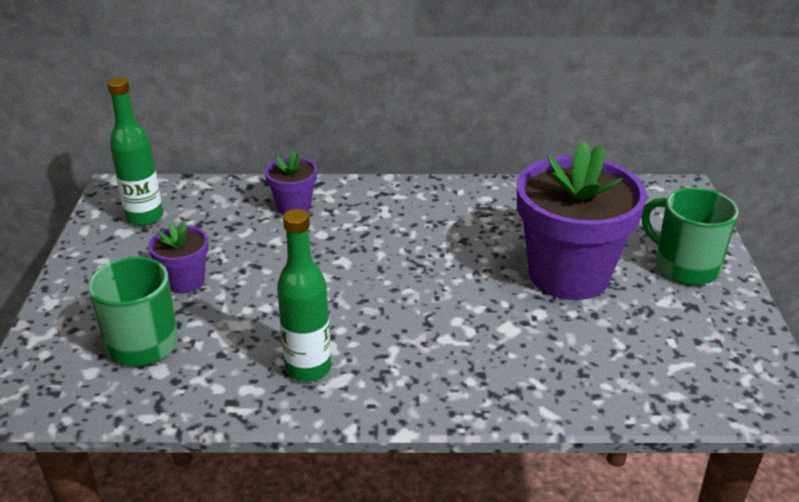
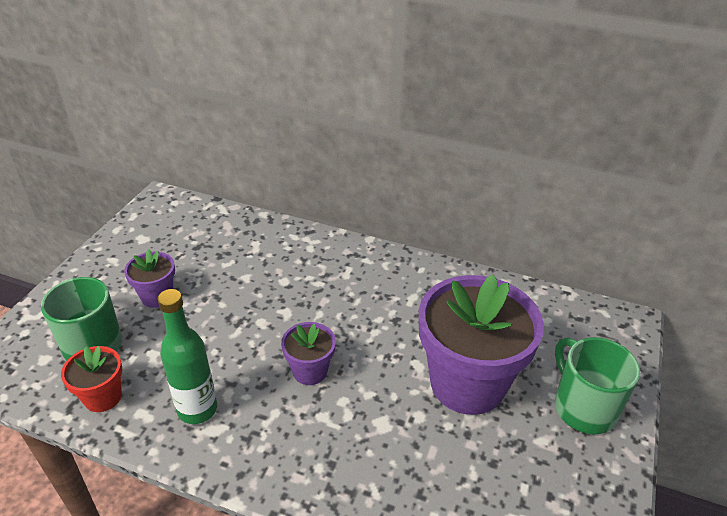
camera: 20 degrees right, 5 degrees up
(145, 217) = (164, 229): green bottle -> none
(191, 386) = (103, 397): none -> red flower pot
(293, 207) = (277, 249): purple flower pot -> purple flower pot (310, 371)

